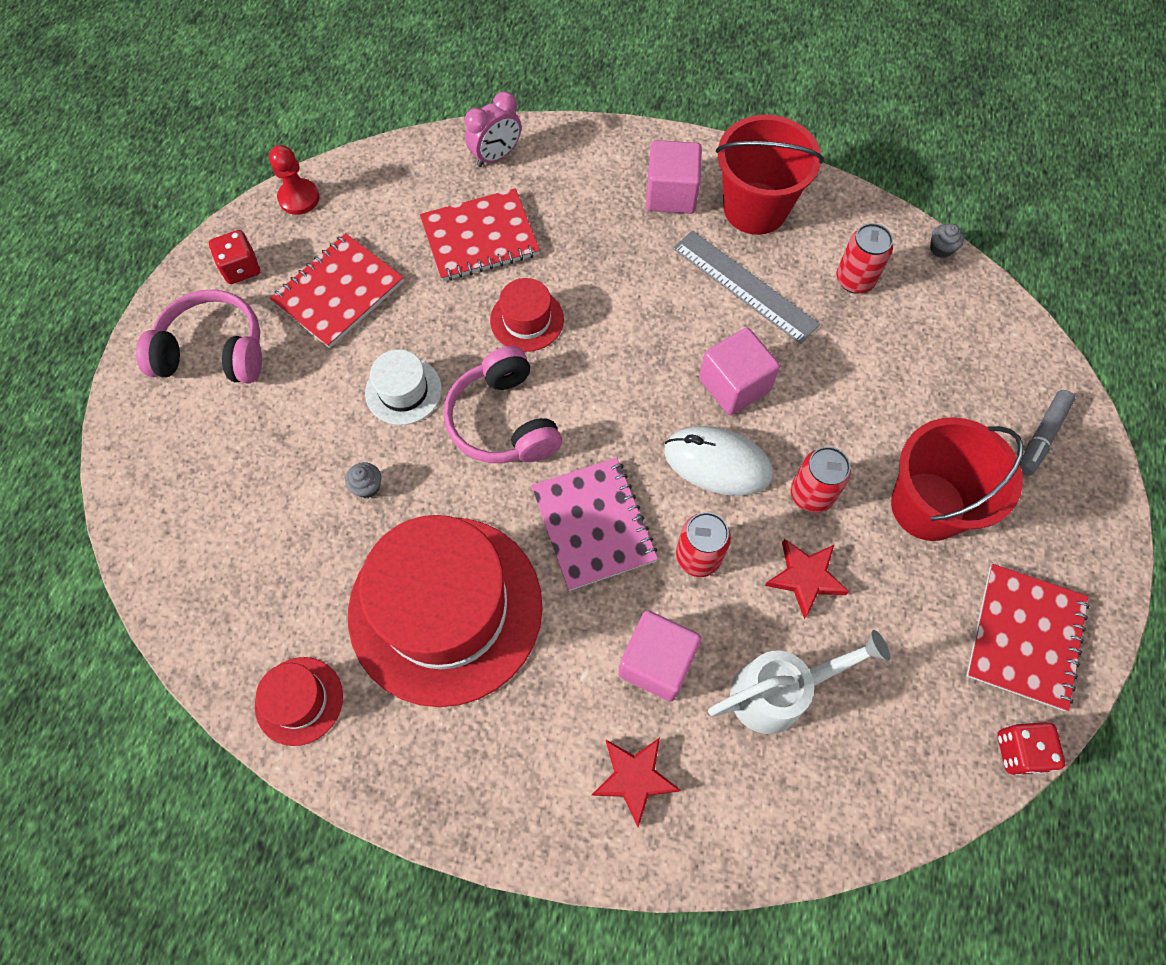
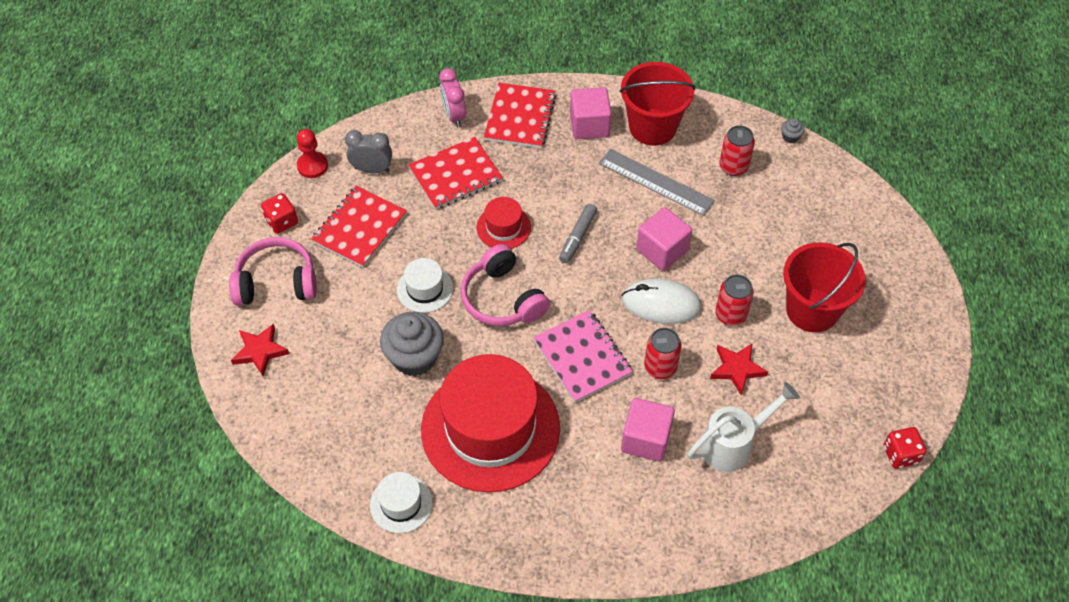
camera: 10 degrees left, 10 degrees down
(299, 700) = (401, 504): red hat -> white hat
(367, 486) = (414, 357): grey cupcake -> grey cupcake, size x2.40
(373, 214) = (372, 169): none -> grey clock
(496, 156) = (454, 115): pink clock -> pink clock turned 120 degrees clockwise
(634, 778) = (646, 514): red star -> red star (260, 351)
(1025, 637) = (892, 383): red notebook -> red notebook (520, 117)
(1041, 436) = (881, 253): grey marker -> grey marker (577, 237)

